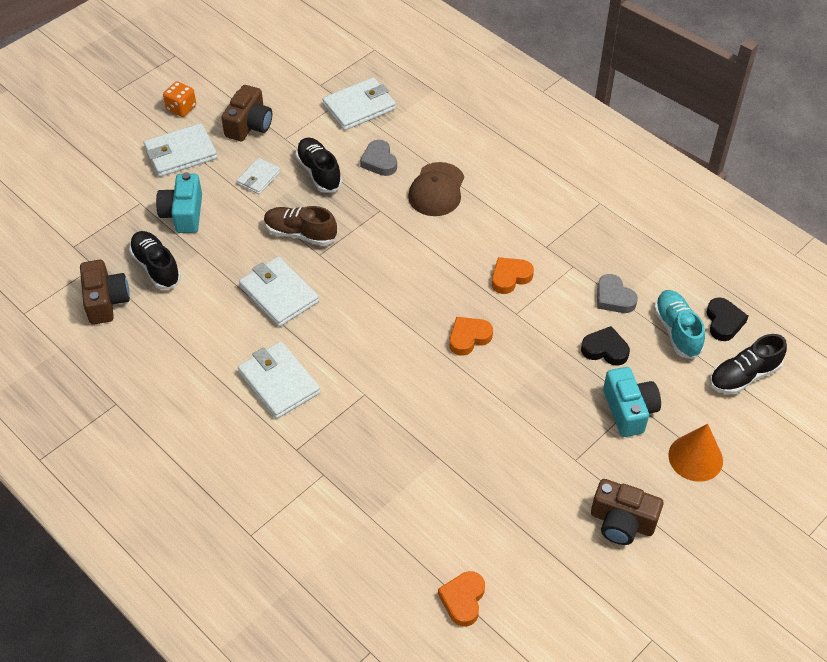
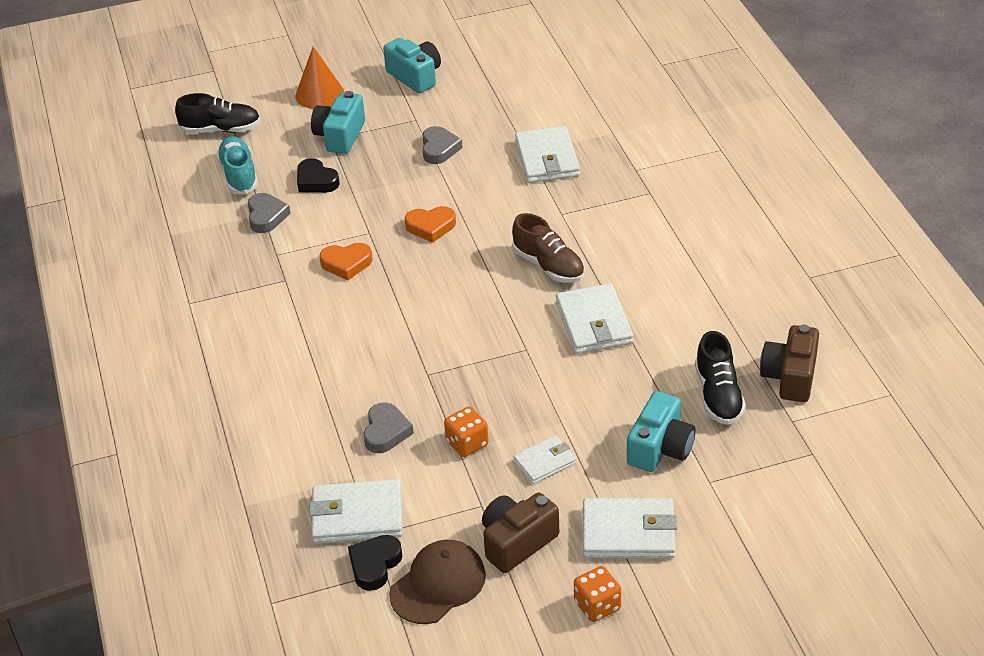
camera: 150 degrees left, 10 degrees down
(279, 382) = (637, 246): white wallet -> white wallet (547, 159)
(300, 234) = (533, 378): brown shoe -> brown shoe (548, 266)
(319, 172) = (467, 443): black shoe -> orange dice
(436, 190) = (347, 375): brown cap -> brown cap (438, 585)
(463, 600) = (573, 70): orange heart -> none
(524, 429) = (439, 149): none -> grey heart
(622, 522) = (415, 76): brown camera -> turquoise camera
(677, 331) = (239, 175): turquoise shoe -> turquoise shoe turned 150 degrees clockwise
(724, 322) = (191, 169): black heart -> black heart (374, 565)

